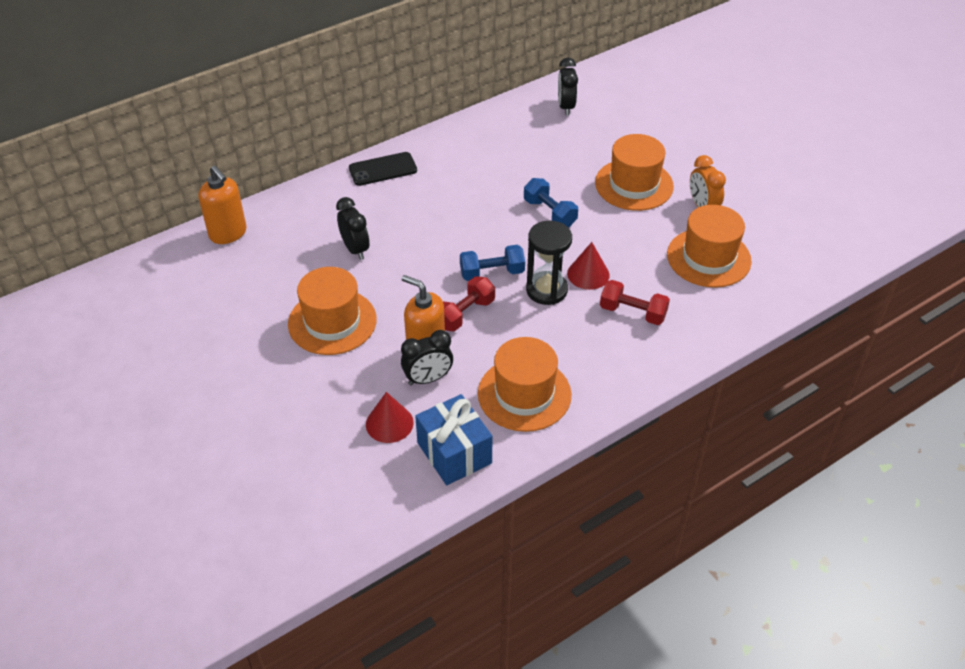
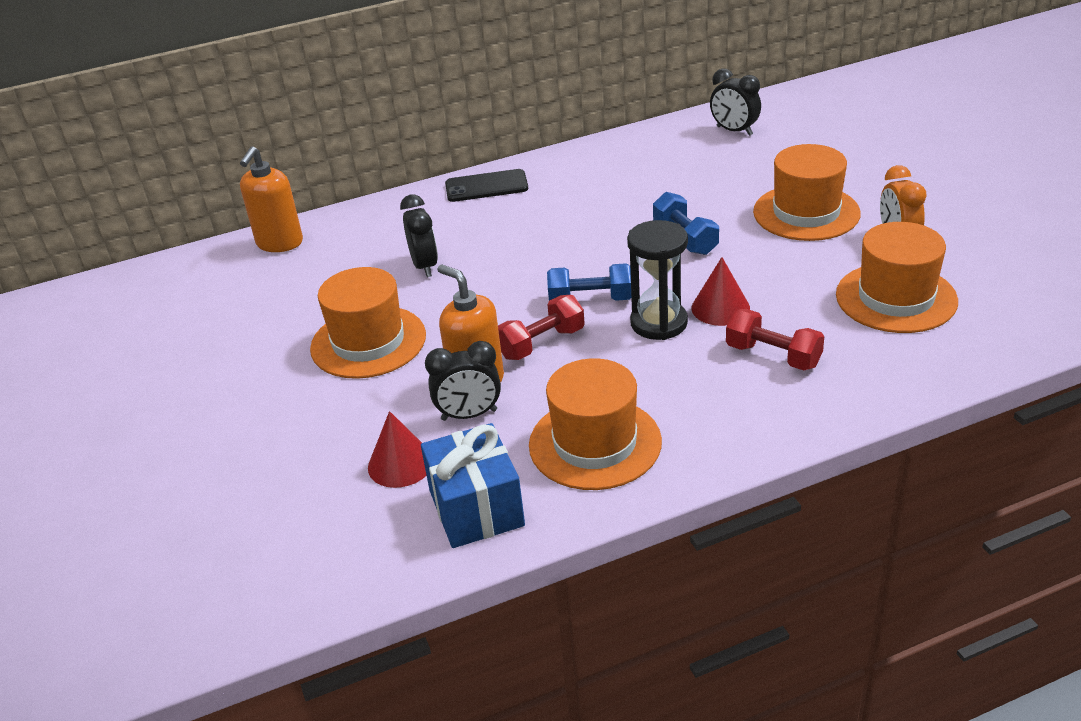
camera: 15 degrees right, 10 degrees down
(228, 233) = (279, 243): orange soap dispenser -> orange soap dispenser turned 45 degrees clockwise
(566, 107) = (734, 131): black clock -> black clock turned 60 degrees counterclockwise

